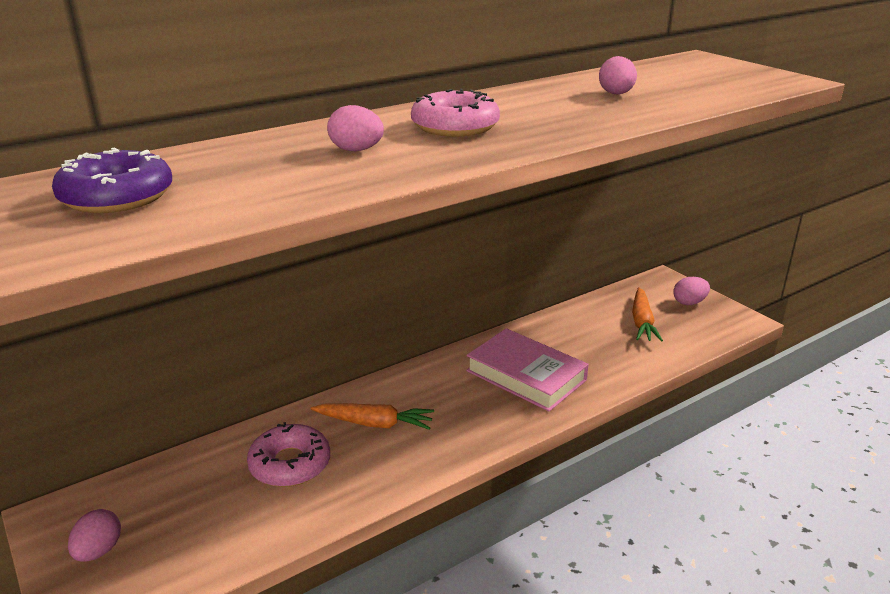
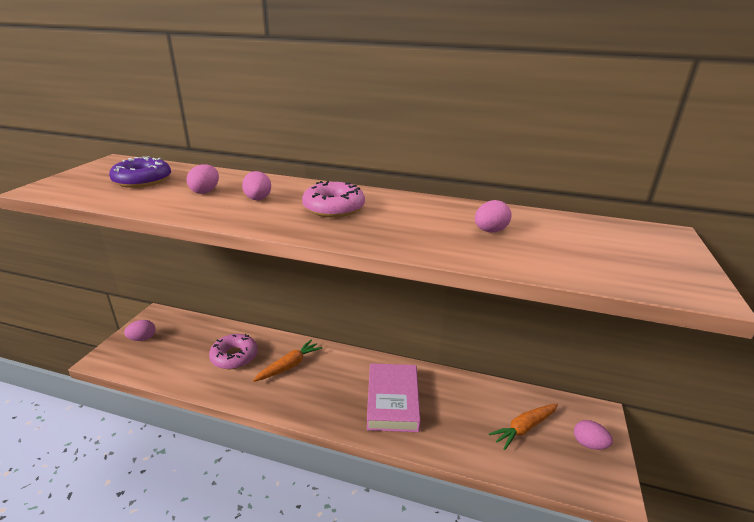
camera: 50 degrees right, 0 degrees up
(264, 169) = (205, 191): none -> pink egg
(374, 423) = (289, 366): orange carrot -> orange carrot turned 105 degrees counterclockwise

